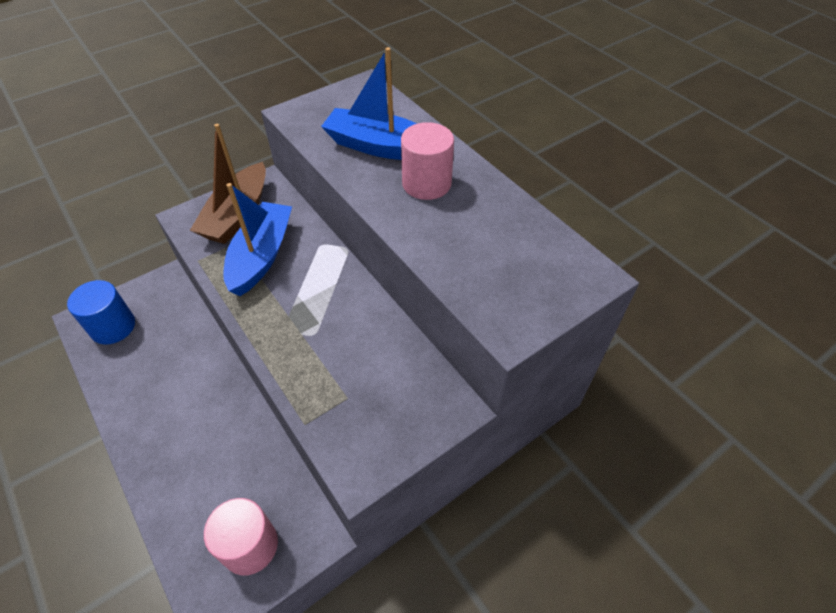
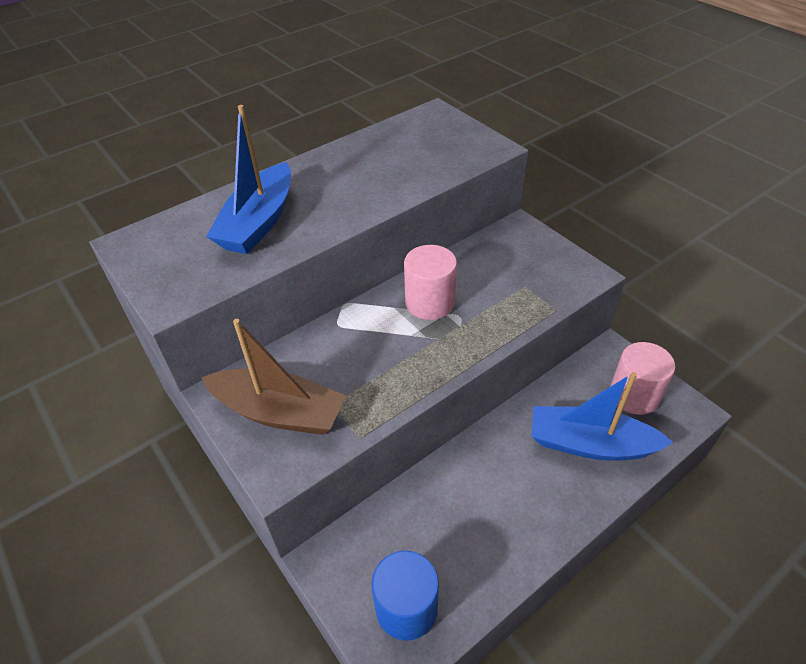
camera: 90 degrees left, 5 degrees down
(261, 256) = (354, 374): blue boat -> blue boat (590, 444)
(426, 183) = (323, 189): pink cylinder -> pink cylinder (430, 302)

